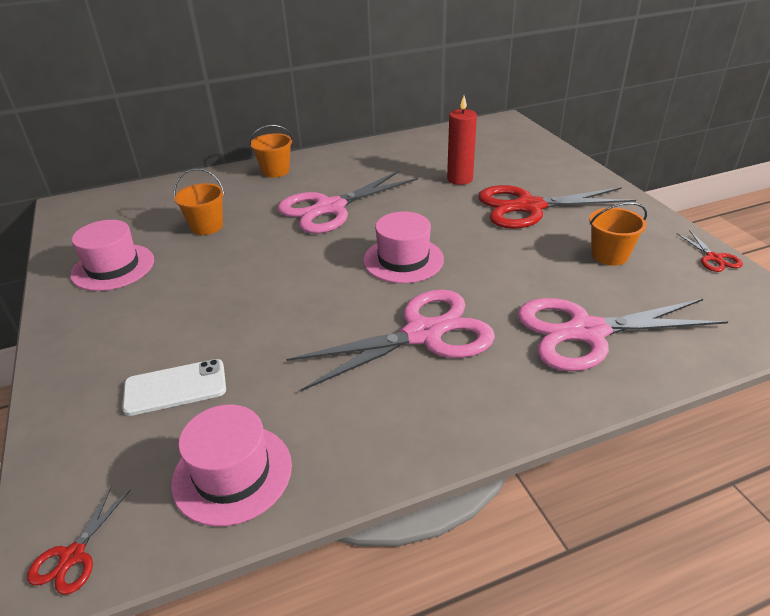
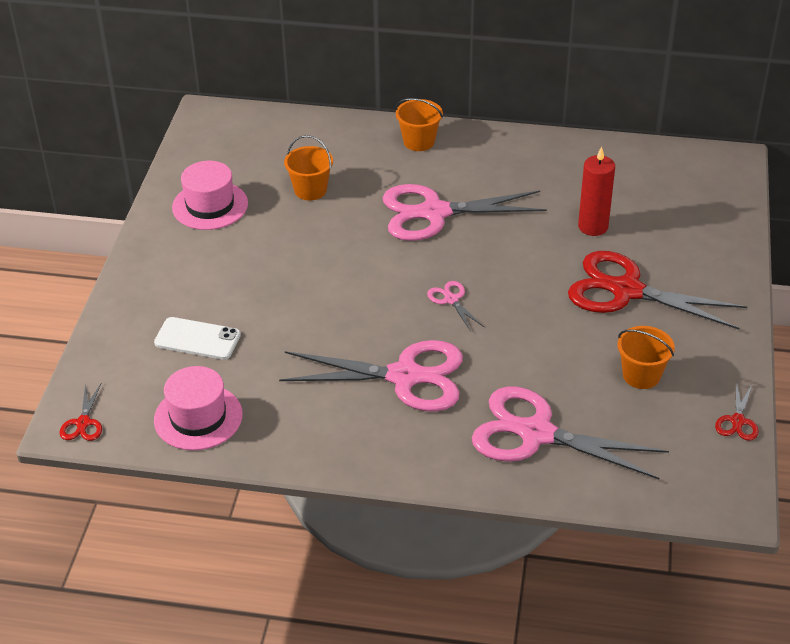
camera: 30 degrees right, 5 degrees up
(73, 556) = (83, 423): red scissors -> red scissors turned 45 degrees counterclockwise
(403, 260) = (451, 300): pink hat -> pink scissors

